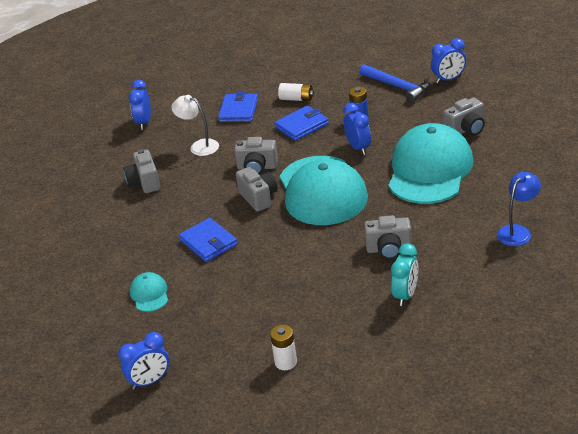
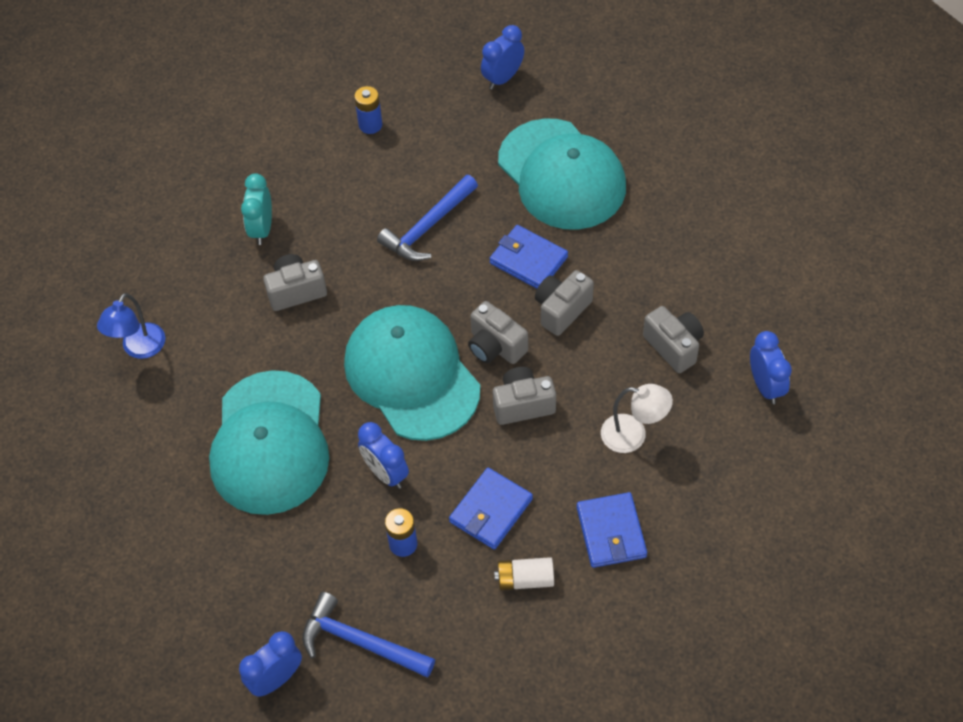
camera: 160 degrees right, 20 degrees up
(144, 122) = (754, 475): blue clock -> blue clock (765, 386)
(149, 294) = (561, 175): turquoise cap -> turquoise cap, size x2.37
(271, 275) = (428, 227): none -> blue hammer
(285, 362) = (370, 125): white battery -> blue battery
(466, 129) = (229, 543): grey camera -> grey camera (562, 310)

